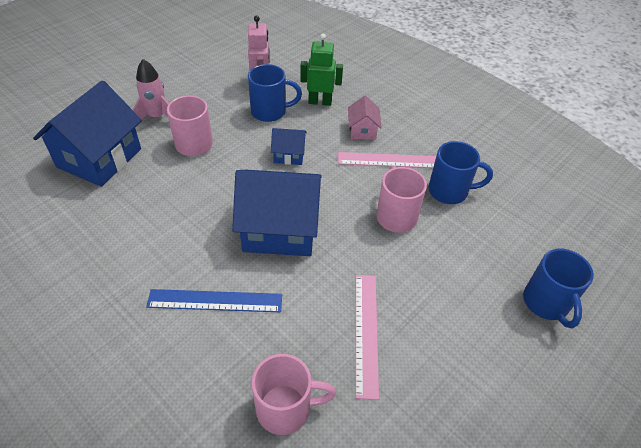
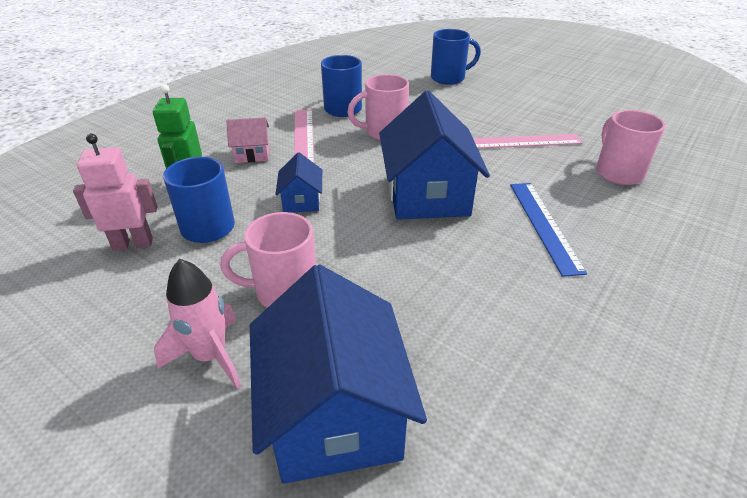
camera: 95 degrees left, 10 degrees down
(99, 158) = (334, 414): blue house -> blue house turned 60 degrees clockwise

